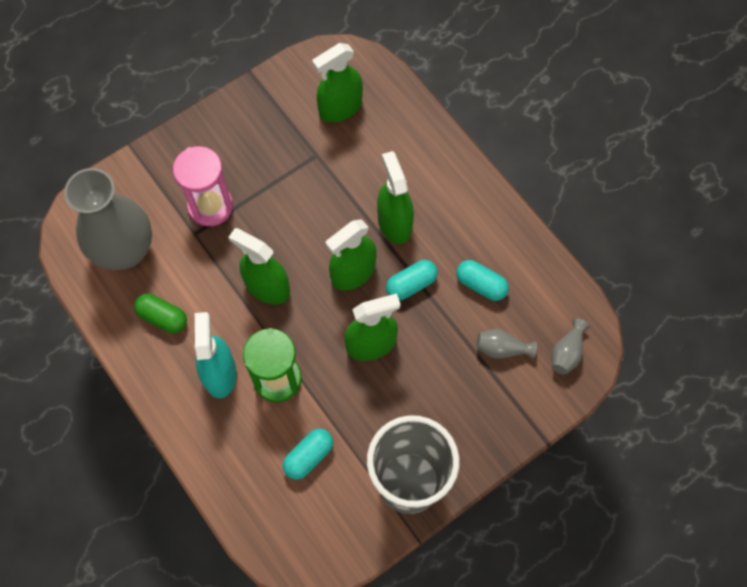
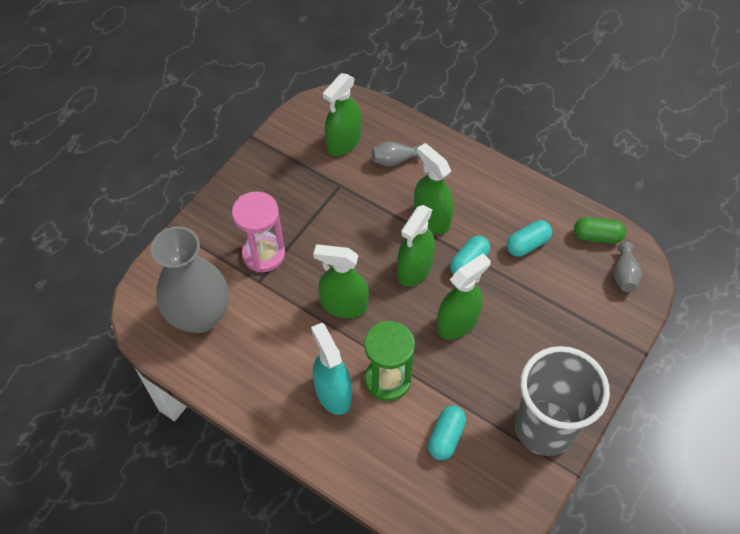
camera: 20 degrees left, 10 degrees down
(163, 317) = (259, 362): green capsule -> green capsule (597, 236)
(481, 285) = (527, 244): turquoise capsule -> turquoise capsule turned 45 degrees counterclockwise
(502, 349) = (569, 290): grey vase -> grey vase (394, 160)

